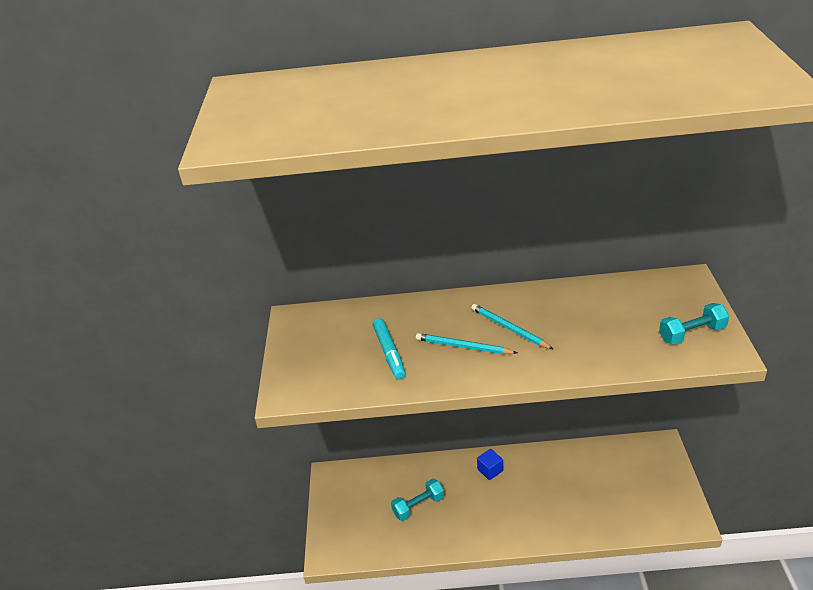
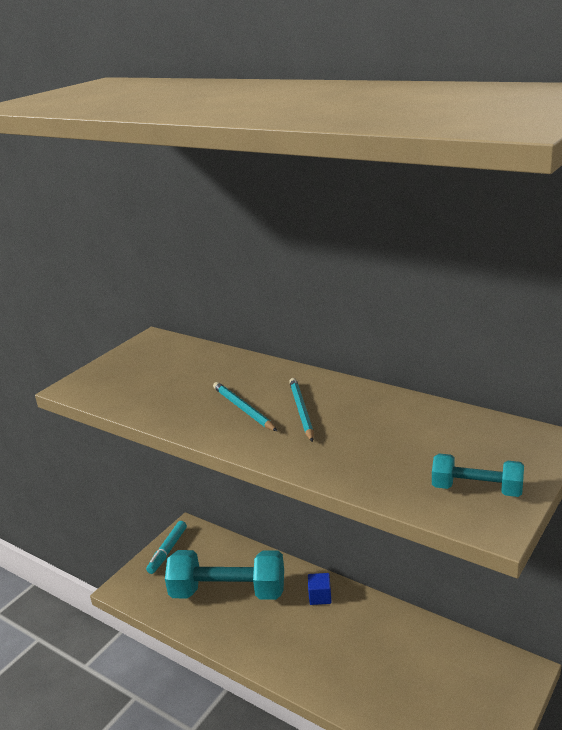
camera: 35 degrees right, 10 degrees down
(389, 352) = (182, 389): turquoise marker -> turquoise marker (168, 551)
(418, 506) = (228, 592): turquoise dumbbell -> turquoise dumbbell, size x1.98

